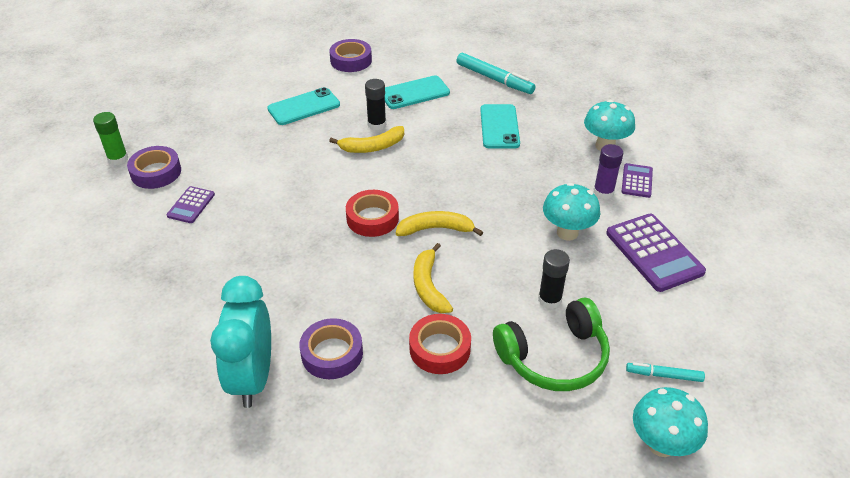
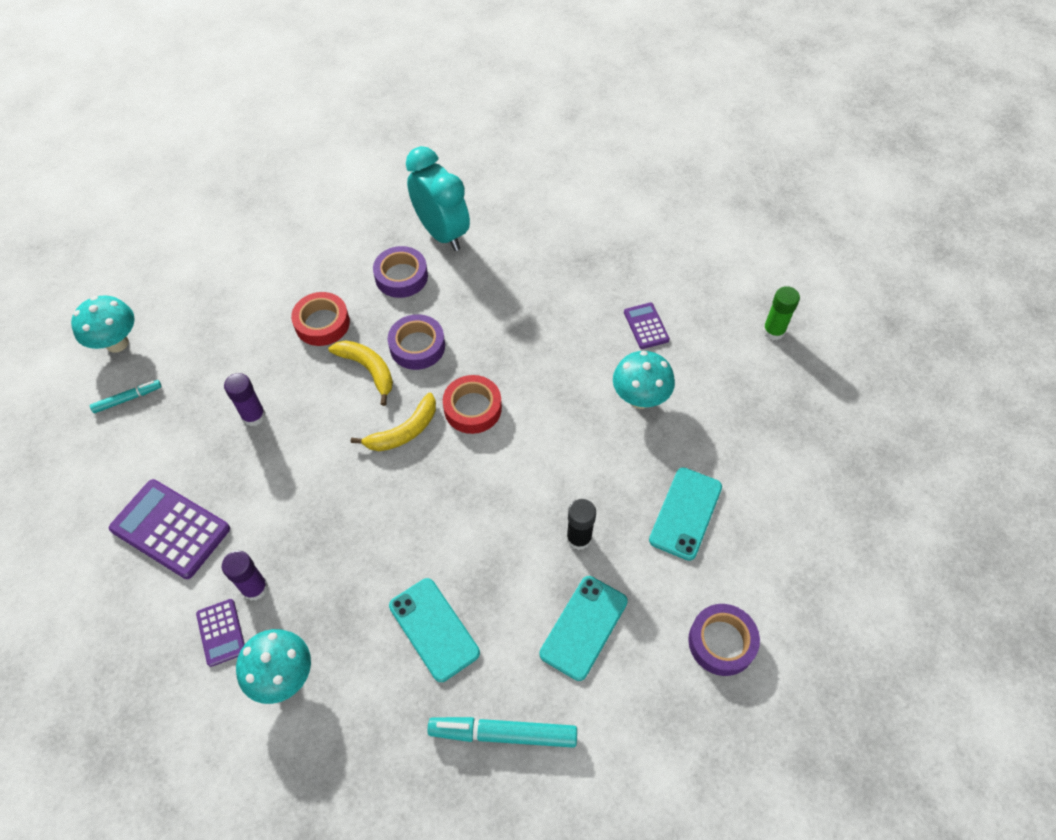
camera: 145 degrees right, 15 degrees up
(156, 172) = (720, 338): purple tape -> purple tape (417, 346)
(372, 147) = (552, 499): yellow banana -> none
(549, 300) = (253, 416): black glue stick -> purple glue stick
(554, 357) = (226, 365): green headphones -> none
(567, 233) = (271, 503): turquoise mushroom -> turquoise mushroom (640, 398)

